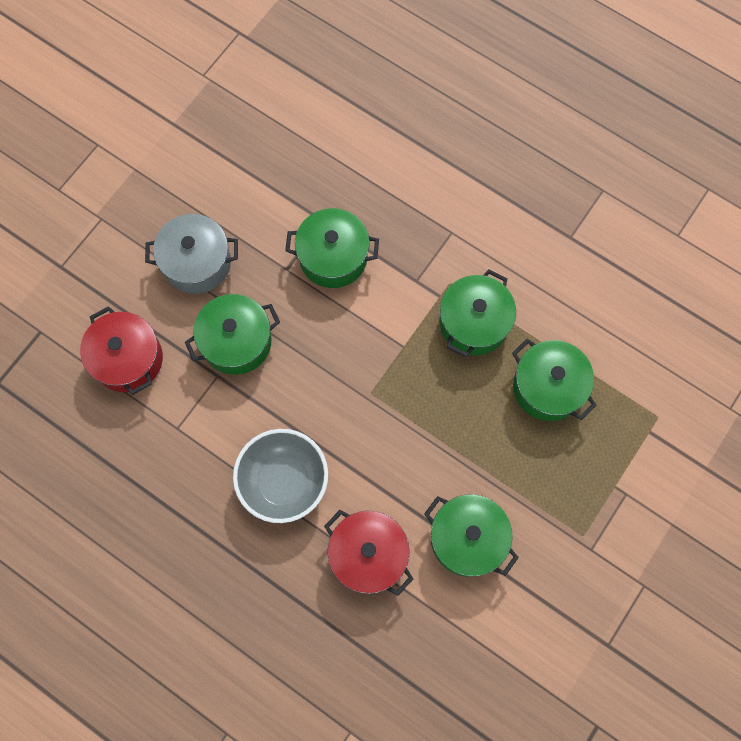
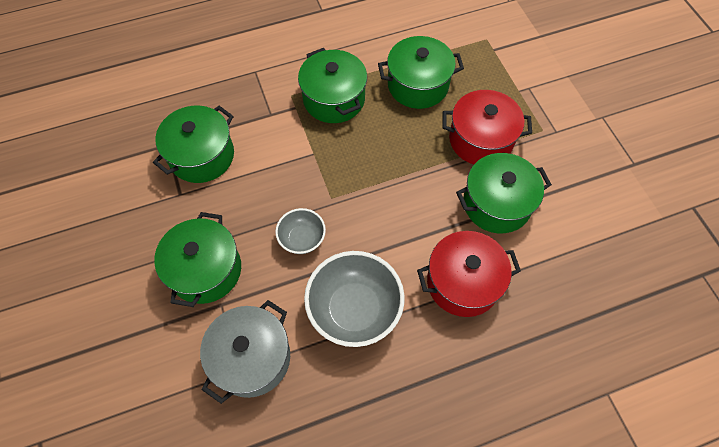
camera: 55 degrees left, 10 degrees down
(128, 359) = (140, 373): red pot -> red pot (480, 140)
(197, 263) = (110, 258): grey pot -> grey pot (252, 358)
(315, 396) = (302, 239): none -> grey bowl

